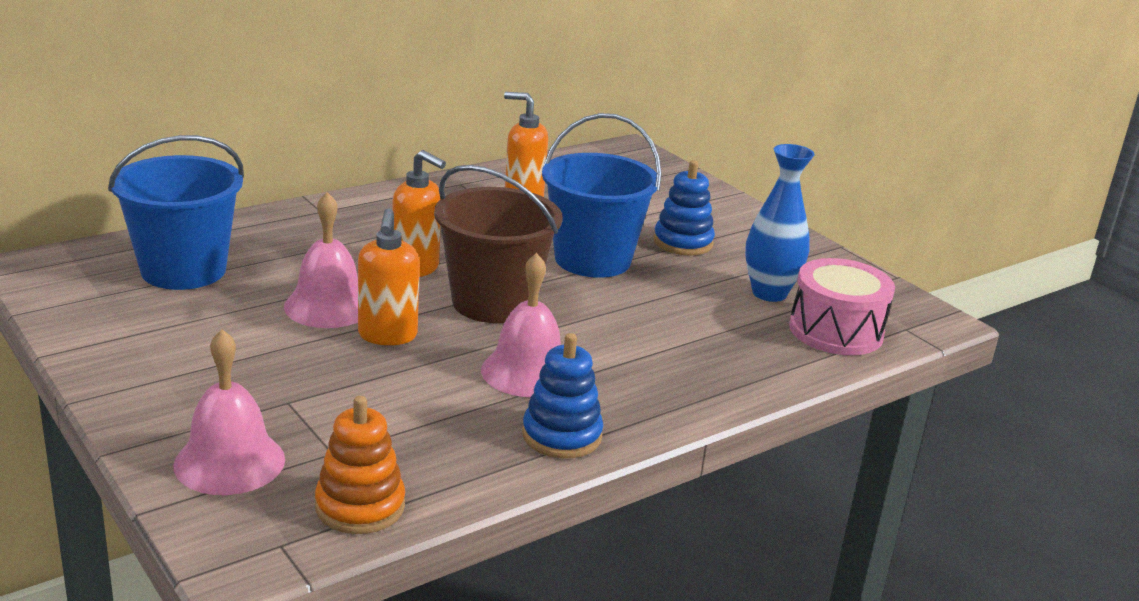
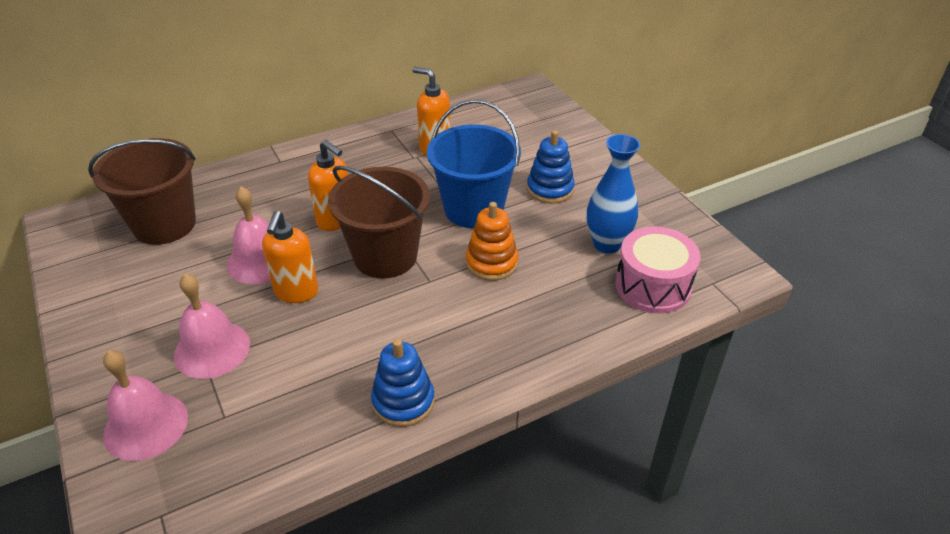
camera: 10 degrees right, 15 degrees up
(183, 270) = (164, 224): blue bucket -> brown bucket
(360, 506) = (229, 476): orange stacking toy -> orange stacking toy (491, 263)
(527, 371) = (393, 331): pink bell -> pink bell (212, 349)

